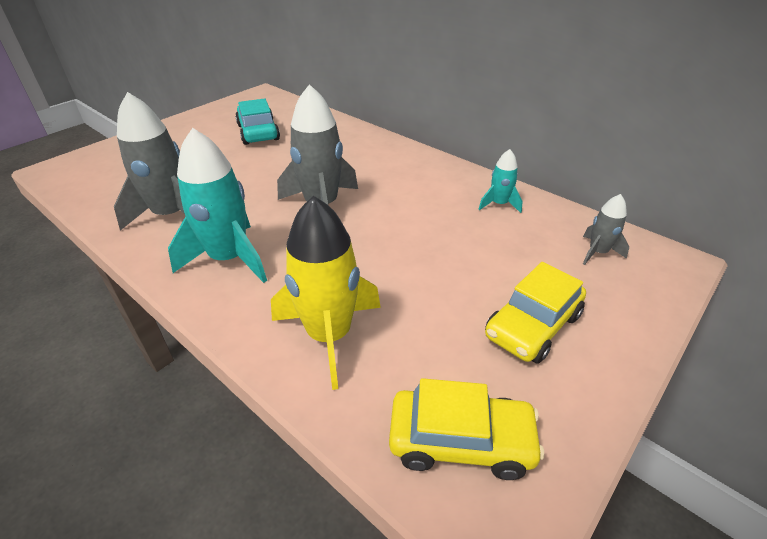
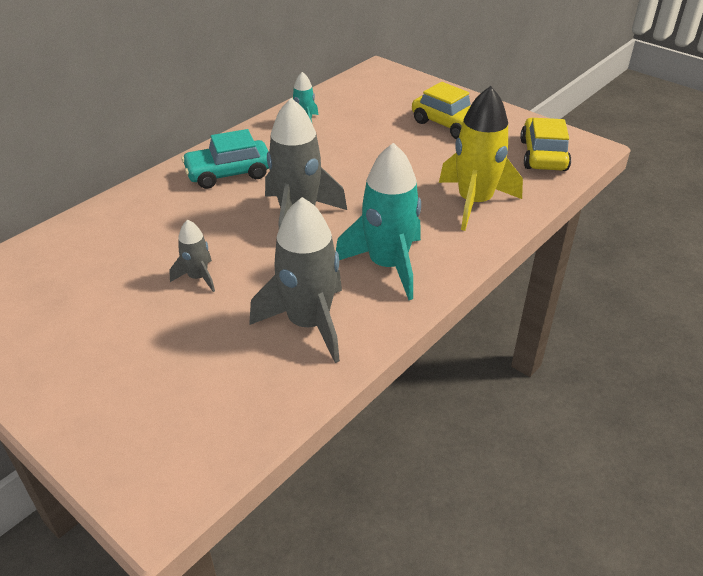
camera: 90 degrees left, 0 degrees up
(258, 132) = (98, 283): turquoise car -> turquoise car (229, 173)
(597, 252) = (370, 92): grey rocket -> grey rocket (198, 277)

